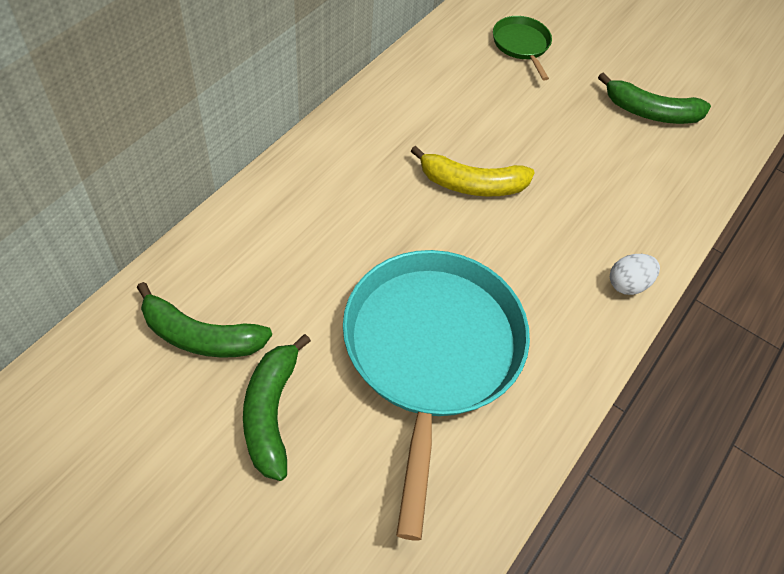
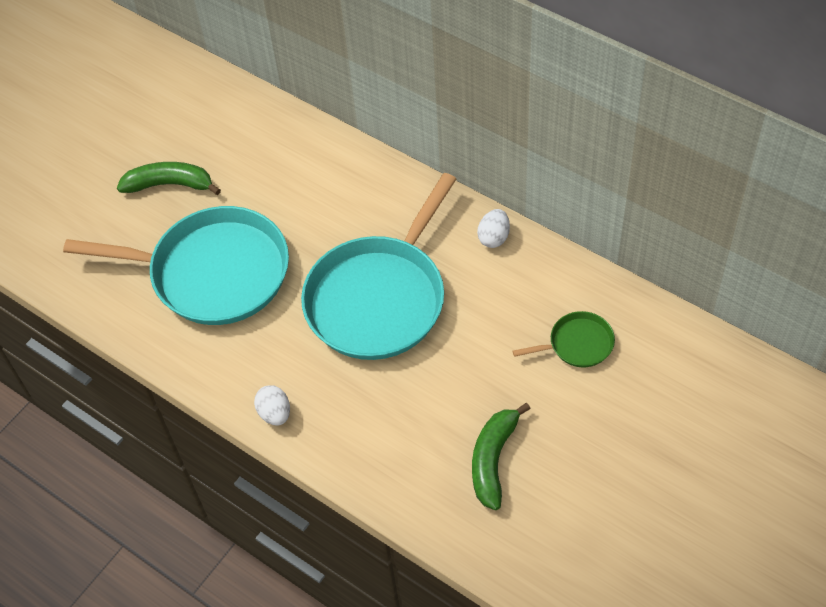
camera: 100 degrees right, 0 degrees up
(200, 336) = (228, 140): green banana -> none
(395, 87) = (494, 237): none -> white egg
(472, 184) = (379, 298): yellow banana -> turquoise pan

